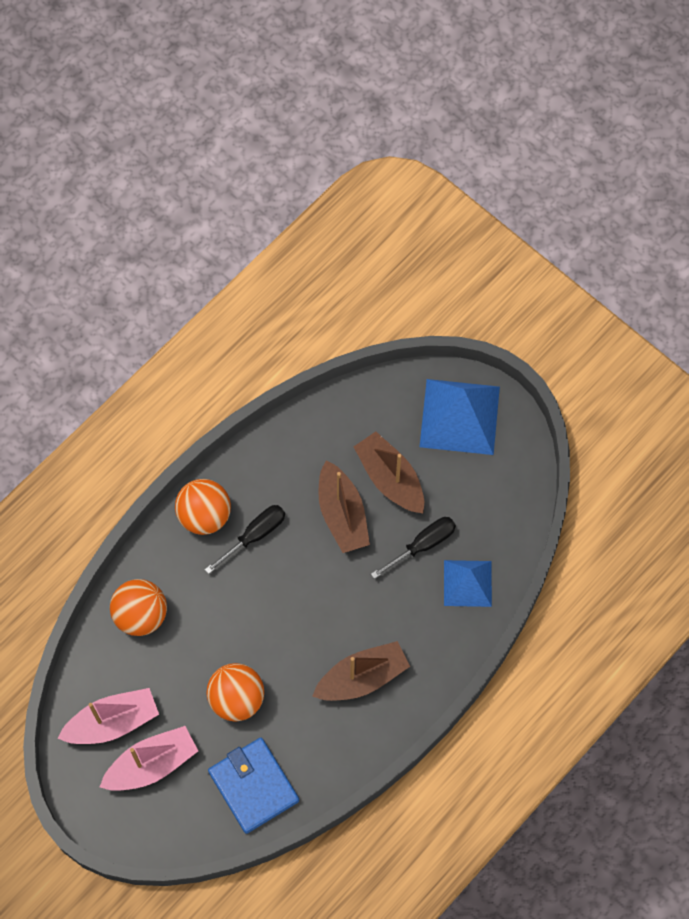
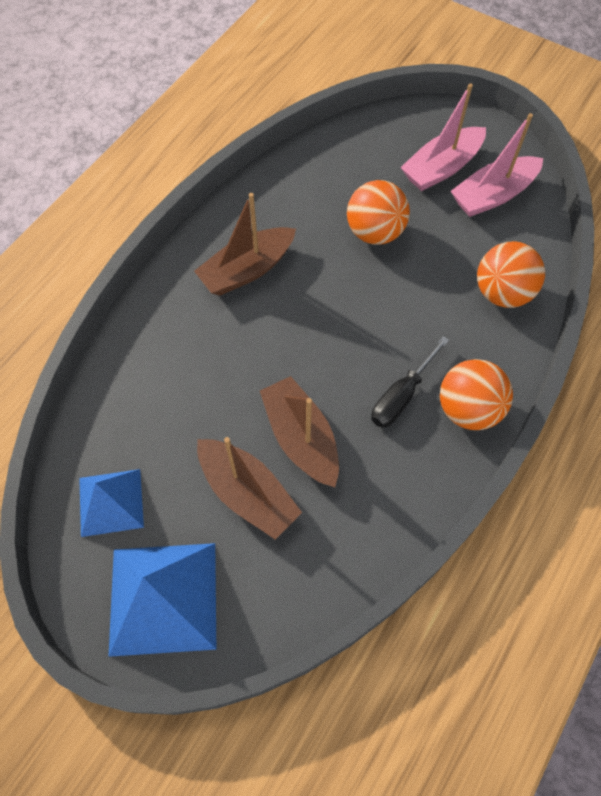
camera: 170 degrees right, 5 degrees down
(253, 786) = (337, 165): blue wallet -> none
(422, 545) = (197, 417): black screwdriver -> none
(467, 583) = (138, 383): blue pyramid -> blue pyramid (111, 502)

